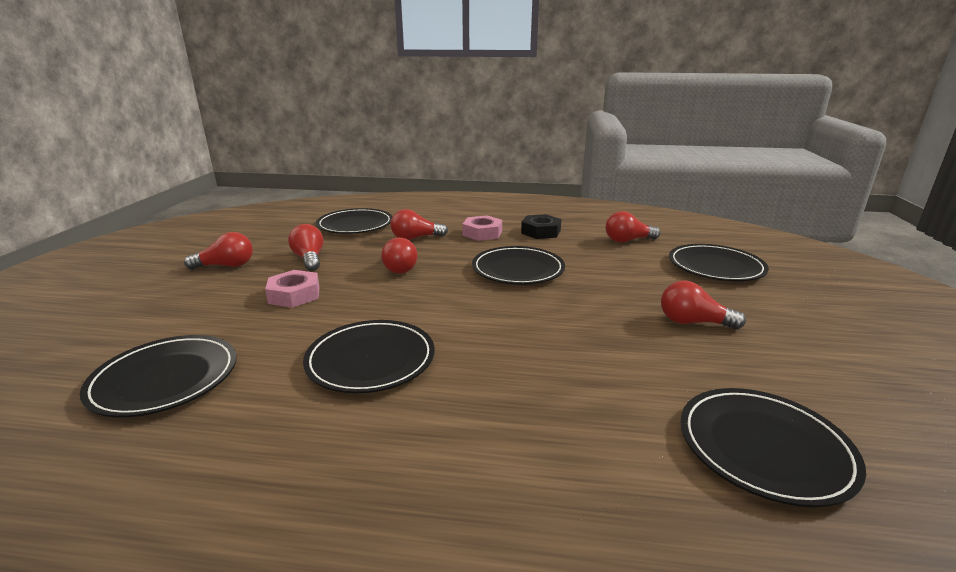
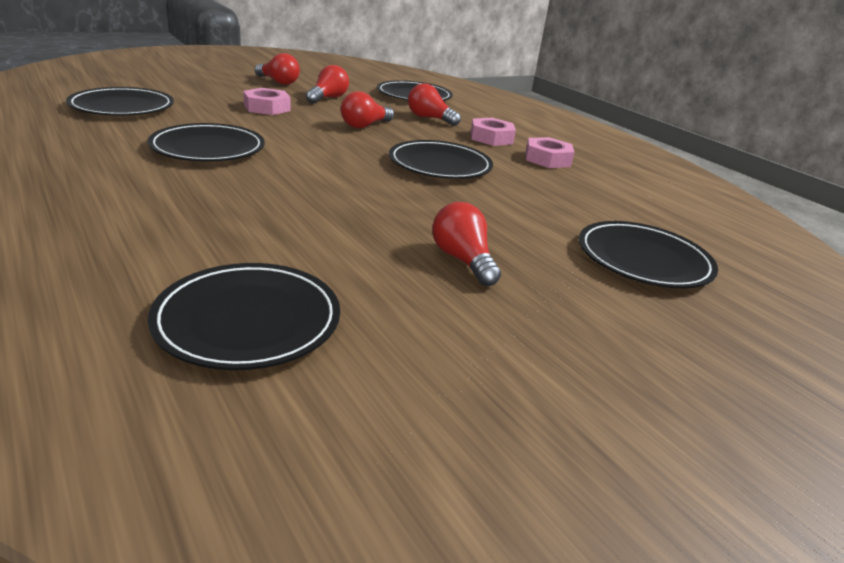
camera: 45 degrees right, 5 degrees up
(540, 232) = (547, 159): black nut -> pink nut
(627, 240) = (615, 202): red light bulb -> none

